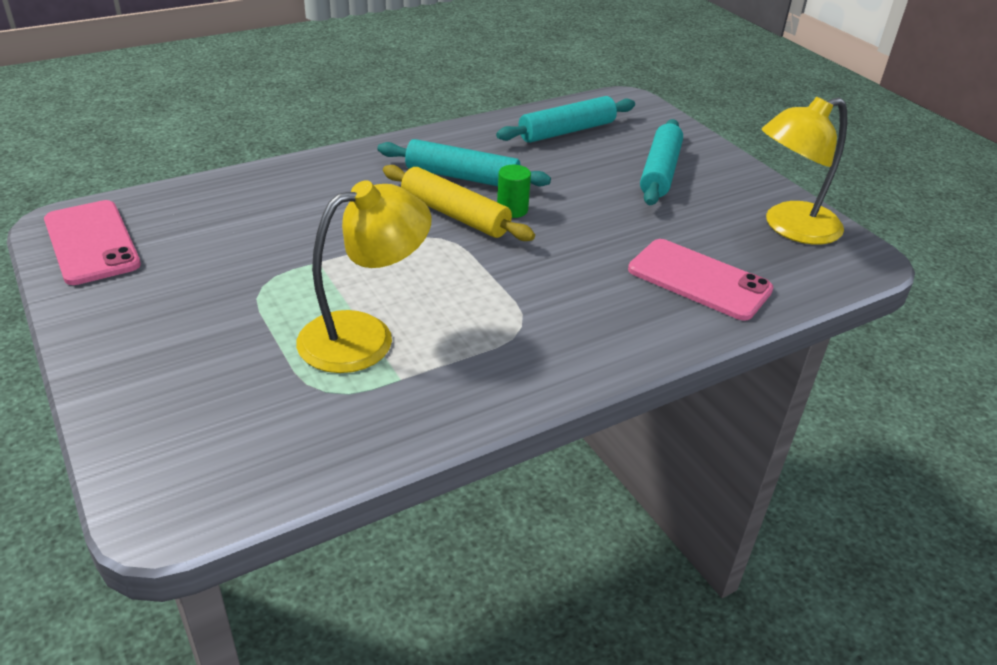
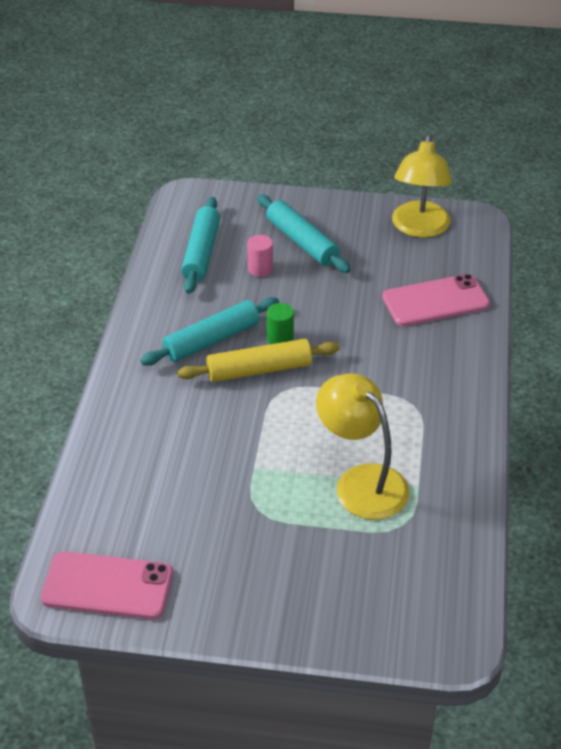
camera: 50 degrees left, 5 degrees up
(364, 336) = (361, 482): yellow lamp -> yellow lamp turned 45 degrees counterclockwise
(590, 165) = (260, 269): none -> pink cylinder

